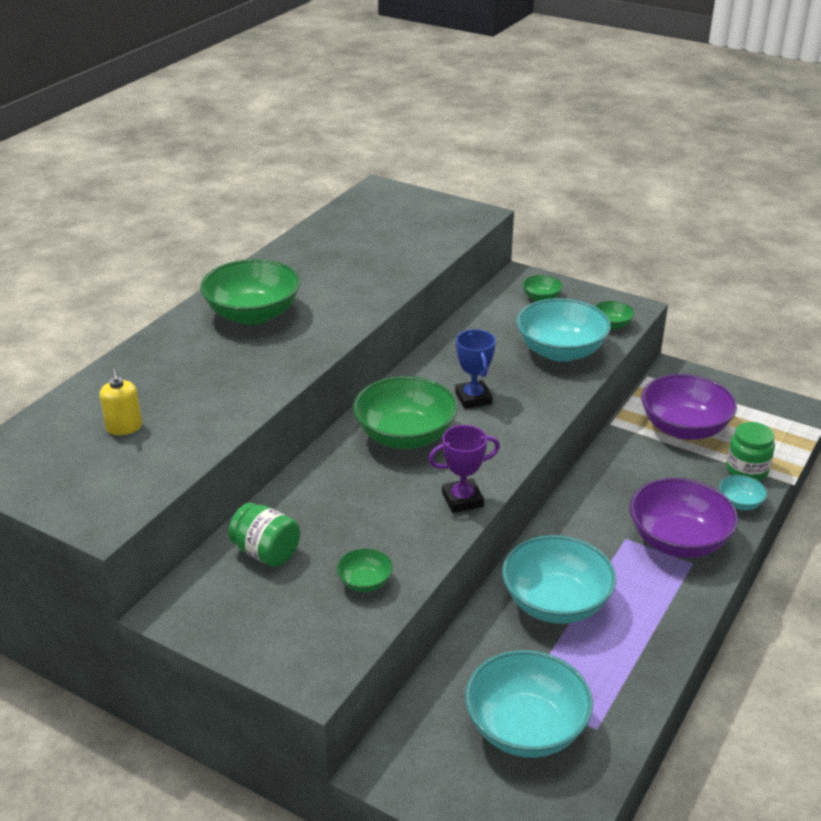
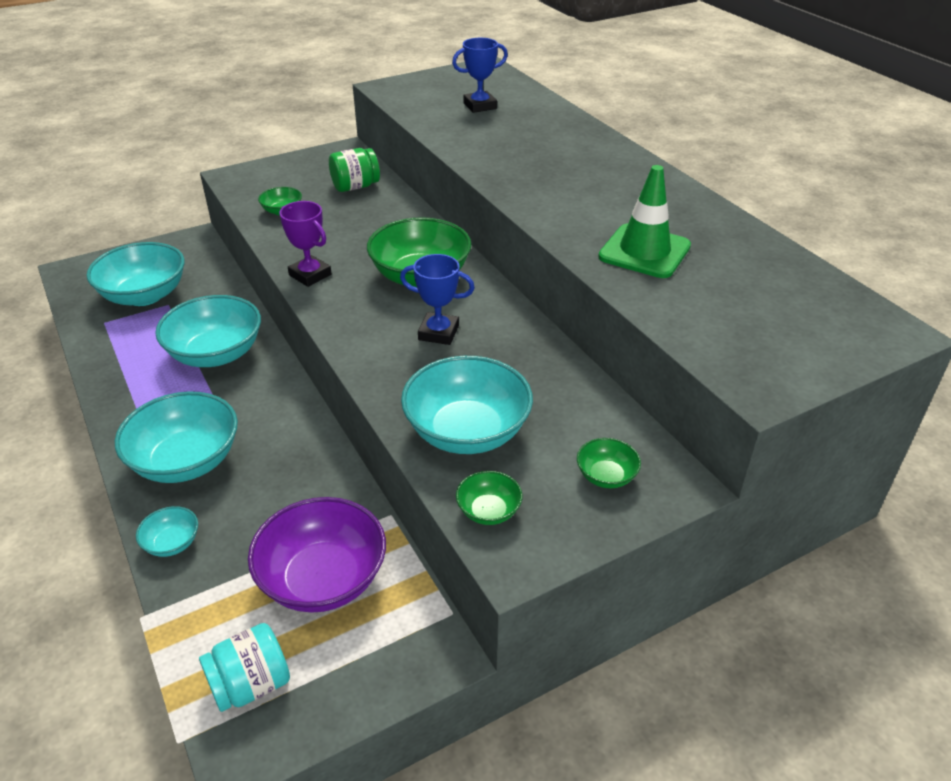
camera: 120 degrees right, 5 degrees up
(124, 427) = (480, 106): yellow soap dispenser -> blue trophy
(253, 314) = (601, 177): green bowl -> none
(363, 272) = (644, 251): none -> green traffic cone
(462, 500) = (310, 275): purple trophy -> purple trophy turned 60 degrees counterclockwise
(678, 541) = (186, 461): purple bowl -> turquoise bowl
(747, 470) = (205, 588): green jar -> none
(768, 422) = (251, 684): none -> turquoise jar

